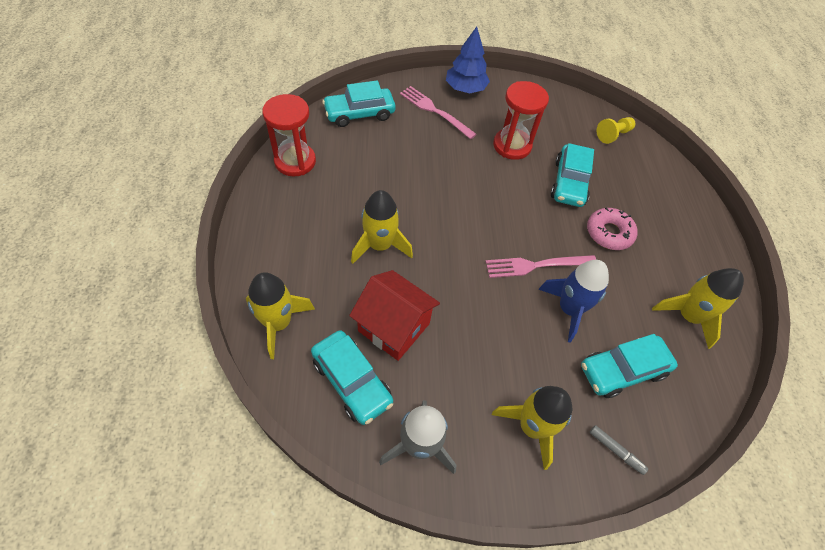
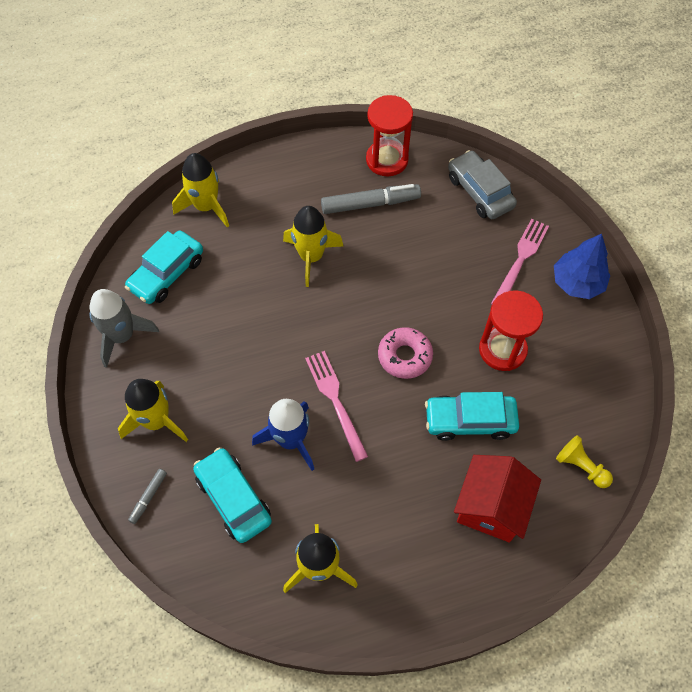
camera: 80 degrees right, 5 degrees up
(339, 186) = (370, 204): none -> grey marker
(359, 113) = (479, 192): turquoise car -> grey car
(394, 327) = (226, 291): red house -> red house (491, 507)
(609, 233) = (408, 473): pink donut -> pink donut (404, 356)

